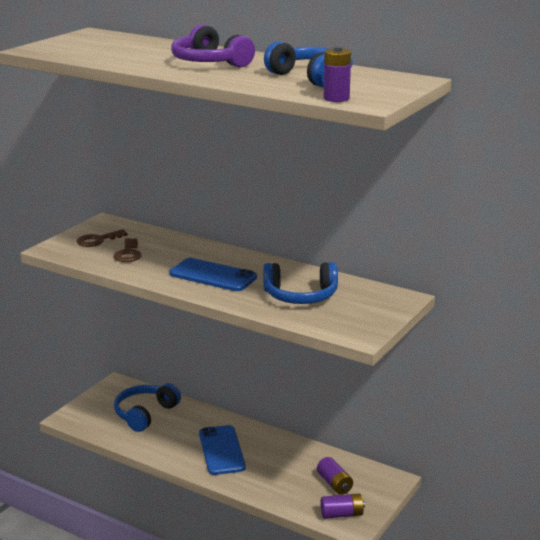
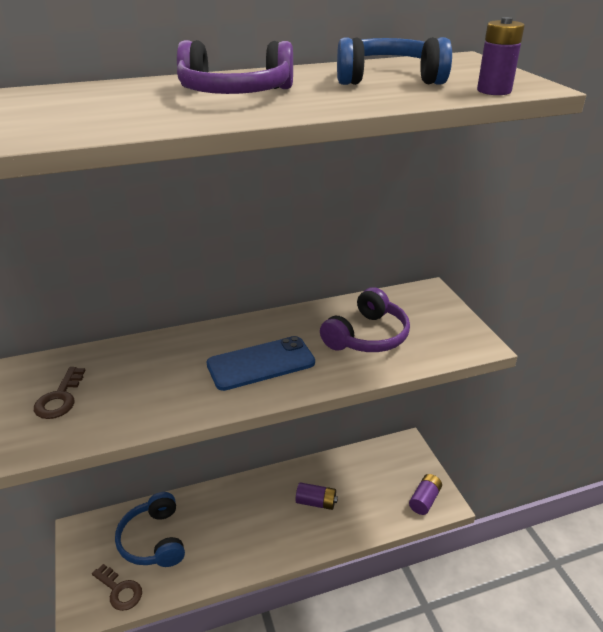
camera: 50 degrees left, 10 degrees up
(128, 254) = (128, 393): brown key -> brown key (120, 590)
(222, 450) = (269, 520): blue phone -> none
(300, 296) = (367, 336): blue headphones -> purple headphones
(334, 484) = (383, 478): purple battery -> purple battery (316, 502)

